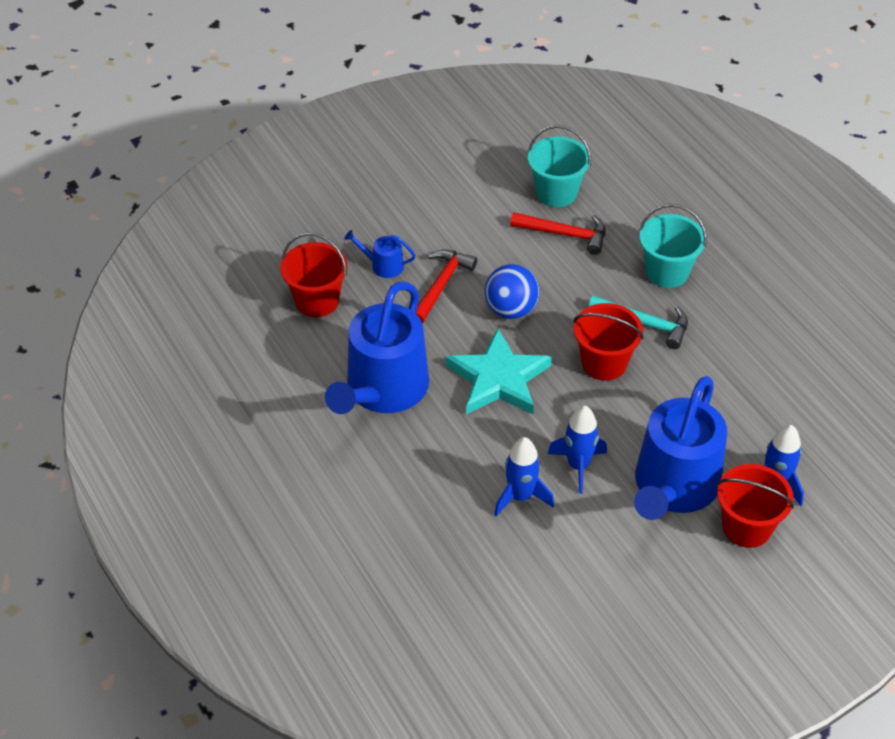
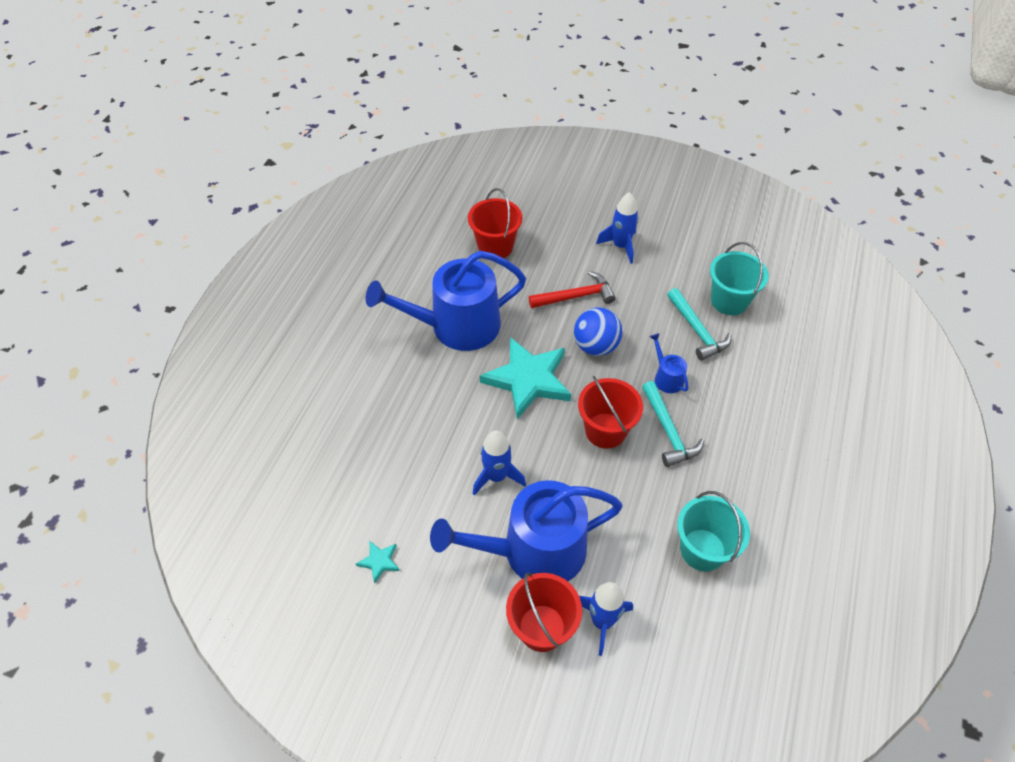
camera: 50 degrees right, 5 degrees up
(383, 265) = (559, 257): blue watering can -> blue watering can (666, 378)
(520, 497) = (437, 460): blue rocket -> blue rocket (620, 246)
(564, 234) = (697, 330): red hammer -> turquoise hammer
(585, 601) = (379, 561): none -> turquoise star
(667, 272) = (733, 412): turquoise bucket -> turquoise bucket (702, 550)

